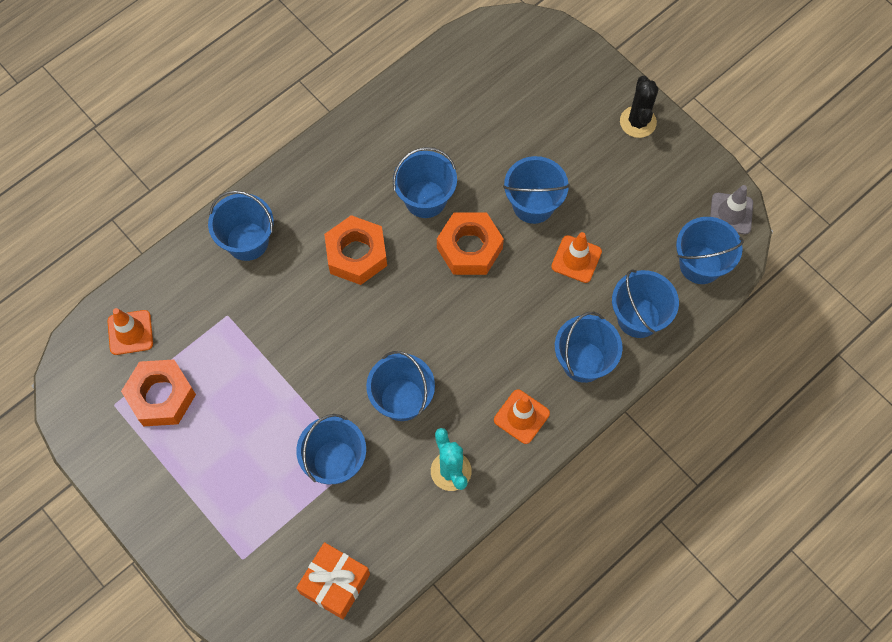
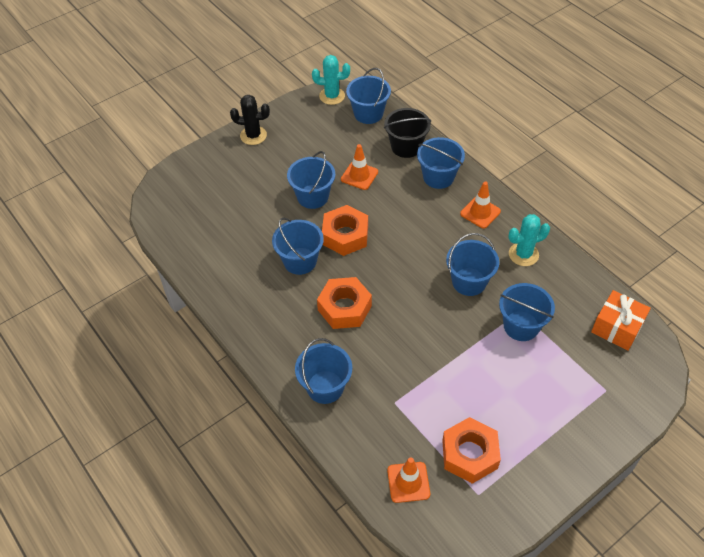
camera: 85 degrees left, 15 degrees down
(638, 317) = (406, 147): blue bucket -> black bucket
(731, 213) = (332, 96): grey traffic cone -> turquoise cactus

